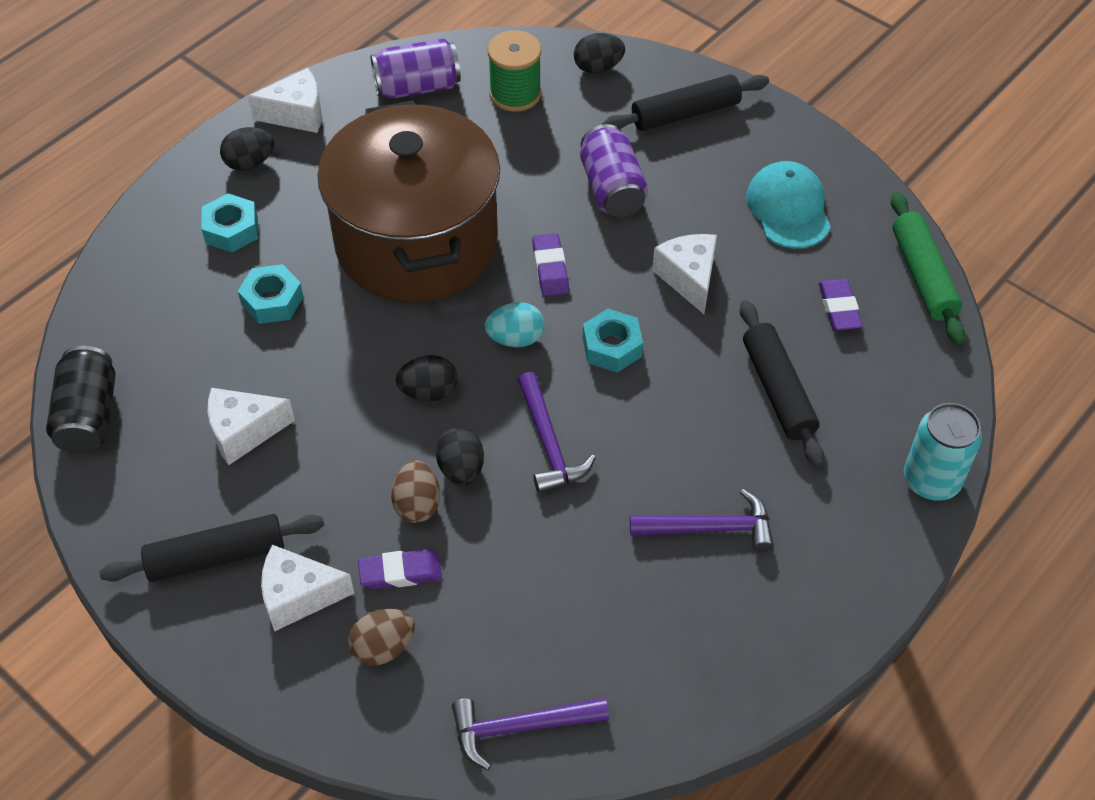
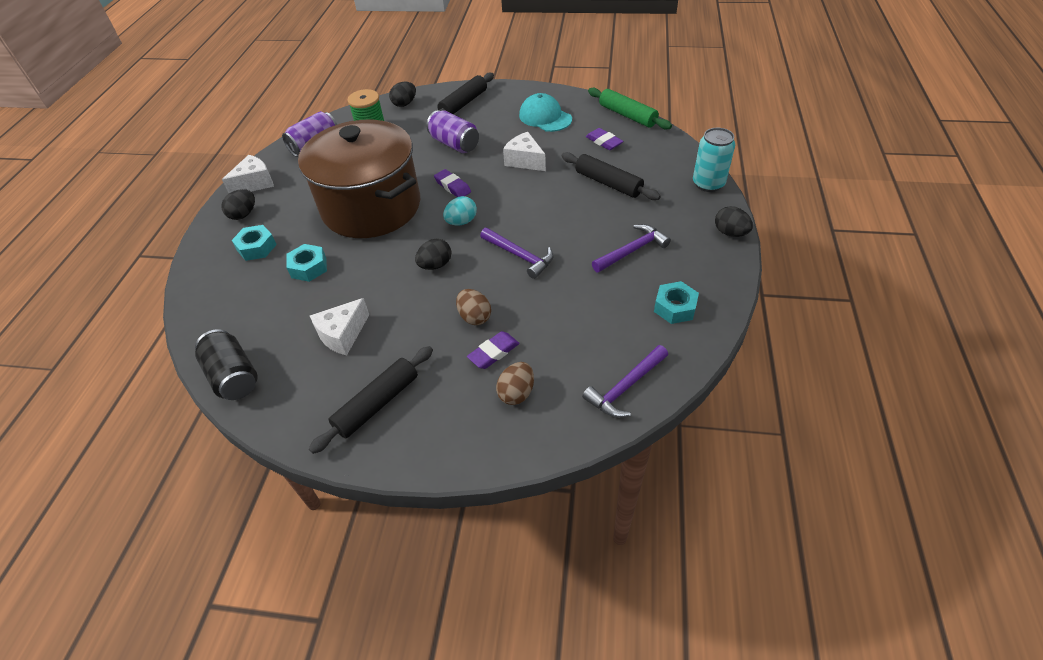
camera: 30 degrees left, 5 degrees down
(298, 596) = (445, 396): white cheese -> none
(461, 469) = (484, 289): black egg -> black egg (730, 233)
(612, 347) = (513, 203): turquoise nut -> turquoise nut (675, 307)

